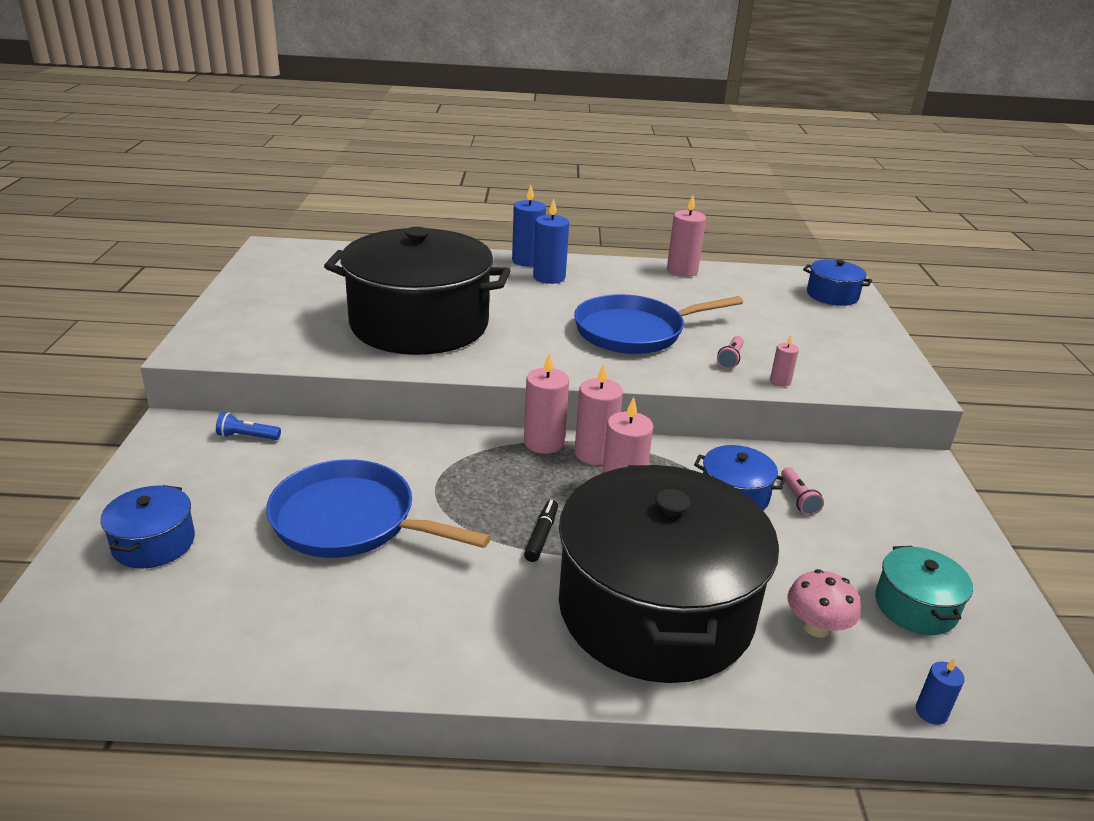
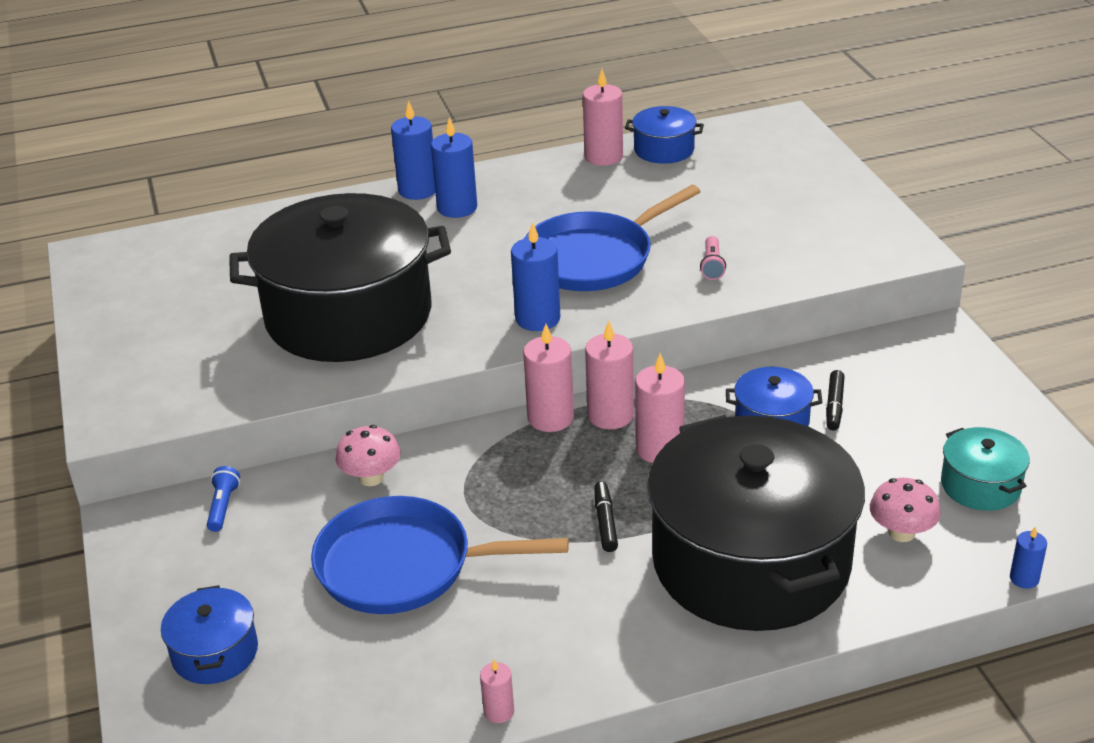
camera: 15 degrees left, 5 degrees up
(247, 436) = (223, 507): blue flashlight -> blue flashlight turned 105 degrees clockwise
(373, 447) = (371, 478): none -> pink mushroom
(563, 361) = (537, 319): none -> blue candle
(780, 381) = (775, 280): pink candle -> pink candle (499, 711)
(798, 498) = (834, 406): pink flashlight -> black marker
(832, 295) = (783, 148): blue pot -> blue pot (664, 149)

